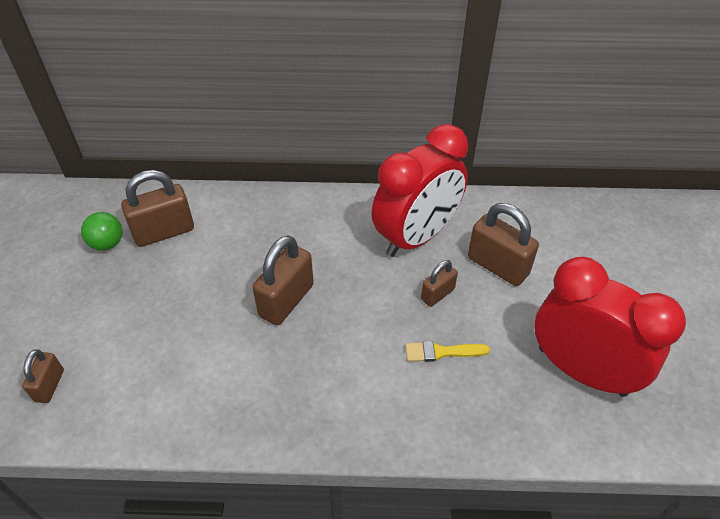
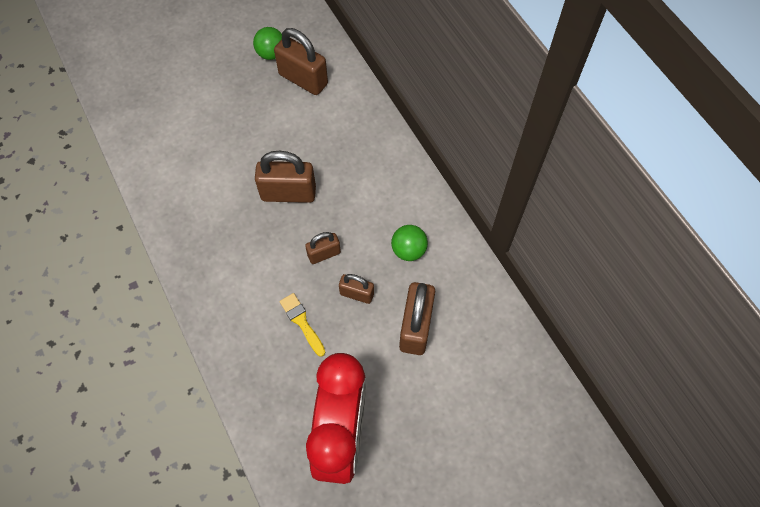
camera: 60 degrees right, 15 degrees up
(49, 385) = (146, 101): brown padlock -> brown padlock (324, 254)
(416, 237) = (408, 250): red clock -> green ball

